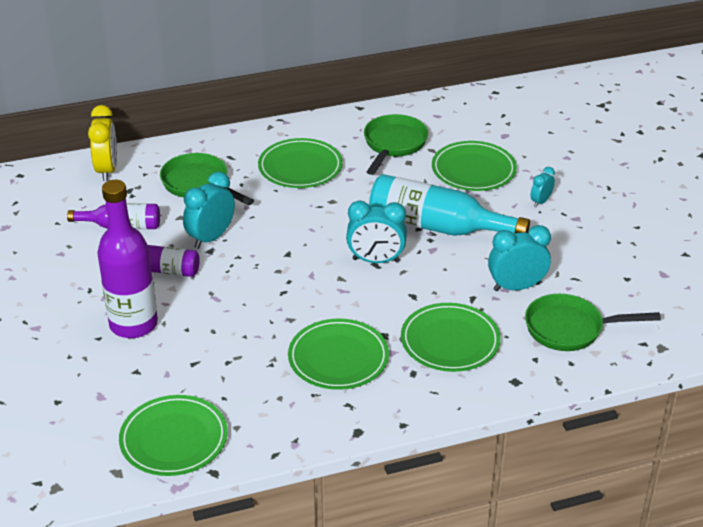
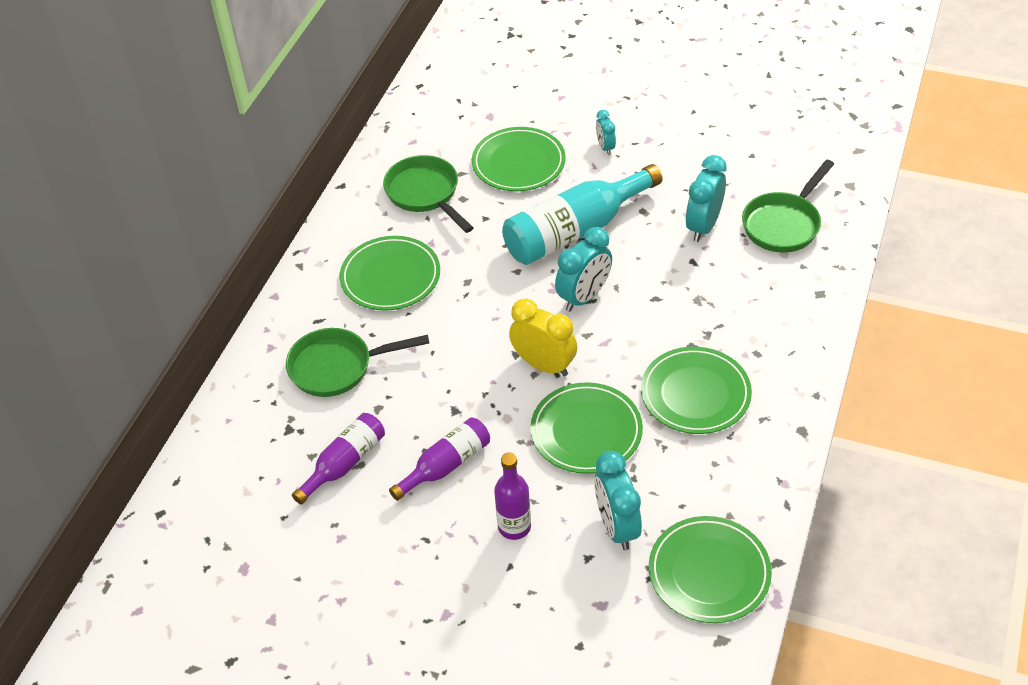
camera: 50 degrees left, 10 degrees up
(107, 170) = (233, 431): yellow clock -> yellow clock (544, 365)
(133, 324) = (514, 527): purple bottle -> purple bottle, size x0.57
(211, 238) = (435, 400): turquoise clock -> turquoise clock (616, 526)
(450, 341) = (736, 307): green plate -> green plate (586, 431)

